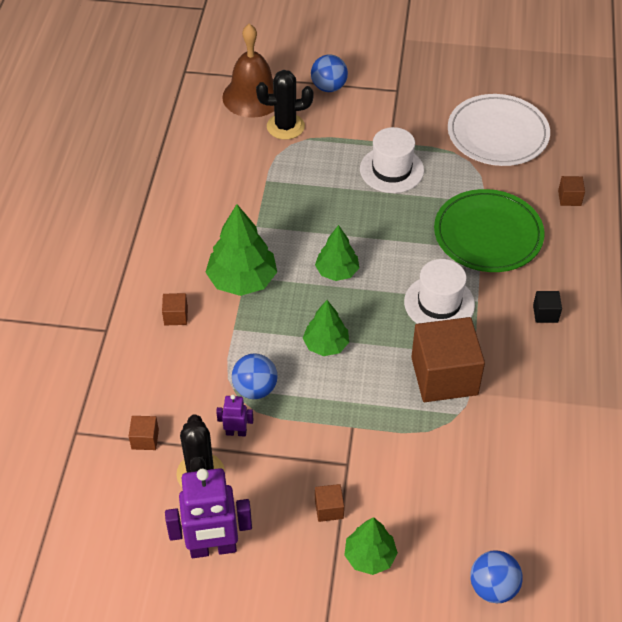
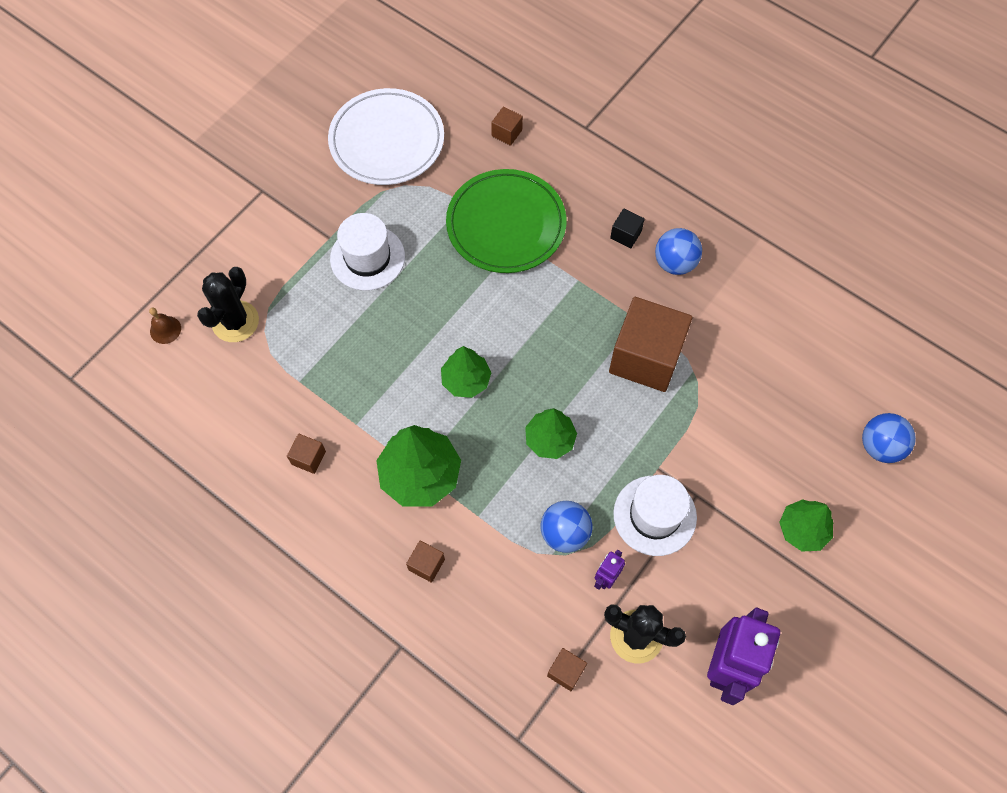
camera: 60 degrees left, 15 degrees up
(252, 96) = (165, 329): brown bell -> brown bell, size x0.40
(329, 87) = (209, 250): blue ball -> blue ball (675, 263)
(329, 509) = (736, 538): brown cube -> brown cube (308, 458)
(439, 303) = (561, 313): white hat -> white hat (654, 515)

